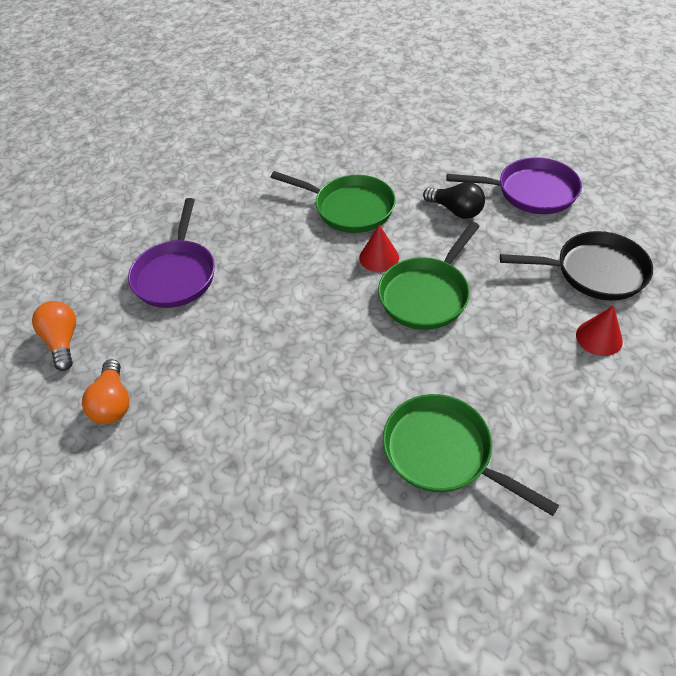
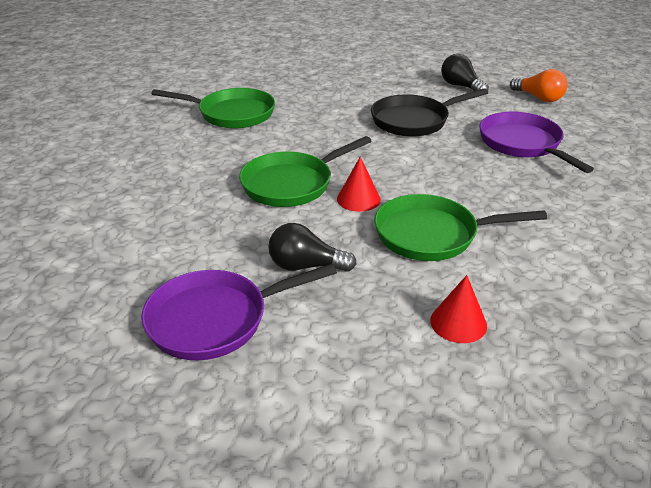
camera: 150 degrees right, 15 degrees down
(113, 403) = (461, 86): orange light bulb -> black light bulb
(426, 294) = (292, 184): green pan -> green pan turned 135 degrees counterclockwise
(594, 272) = (124, 243): black pan -> black pan (414, 121)
(599, 338) = (121, 192): red cone -> red cone (458, 322)

